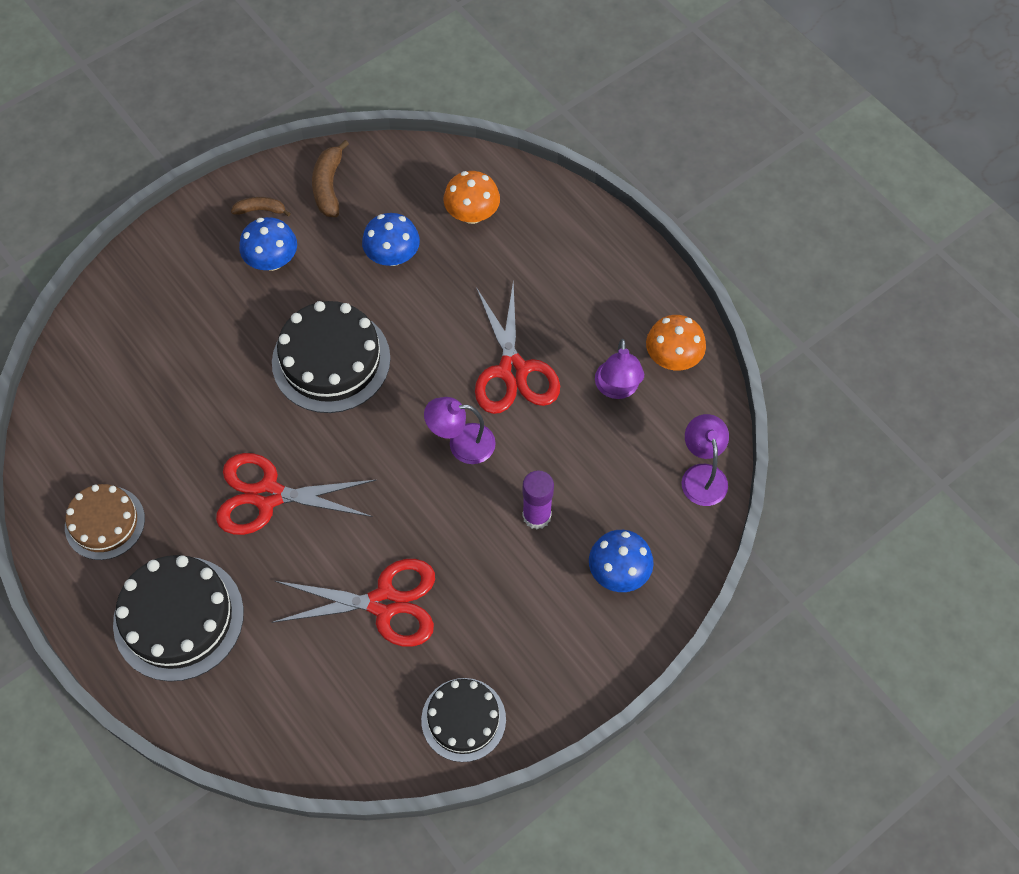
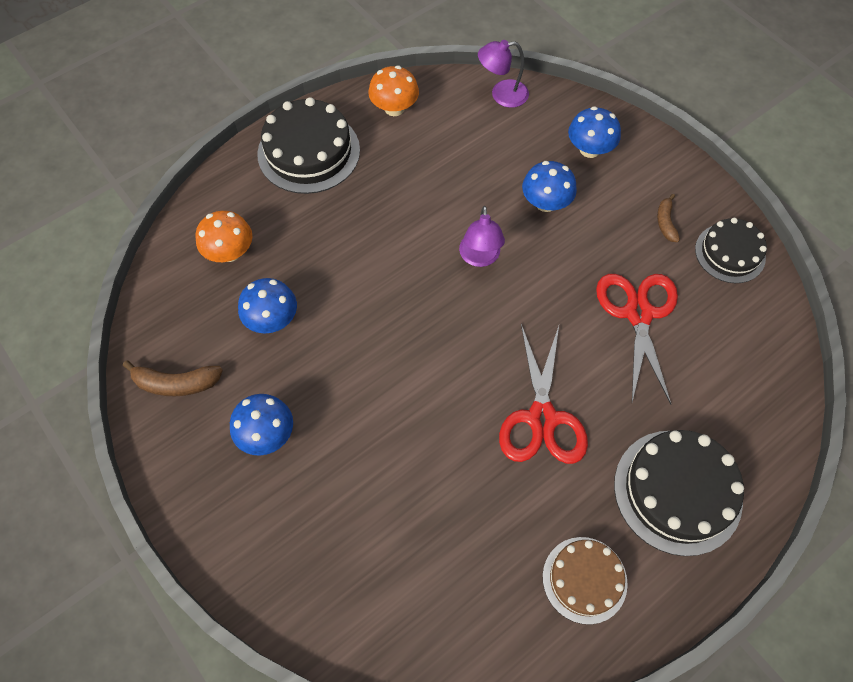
camera: 90 degrees left, 0 degrees up
(260, 210) = (198, 451): brown banana -> brown banana (665, 222)
(331, 360) = (391, 370): black cake -> black cake (308, 152)
(513, 370) = (405, 219): red scissors -> none
(536, 516) = (545, 203): purple glue stick -> blue mushroom
(617, 389) = (424, 146): purple lamp -> none

